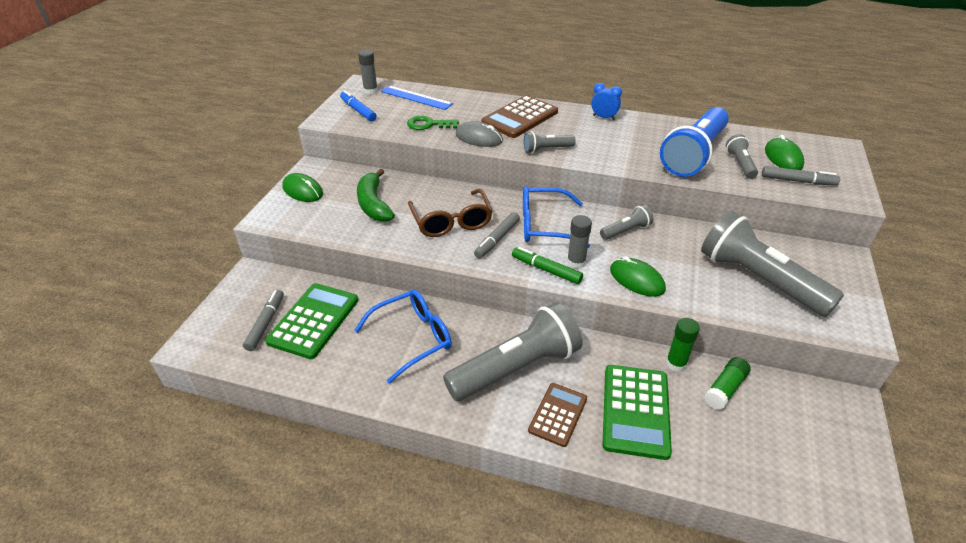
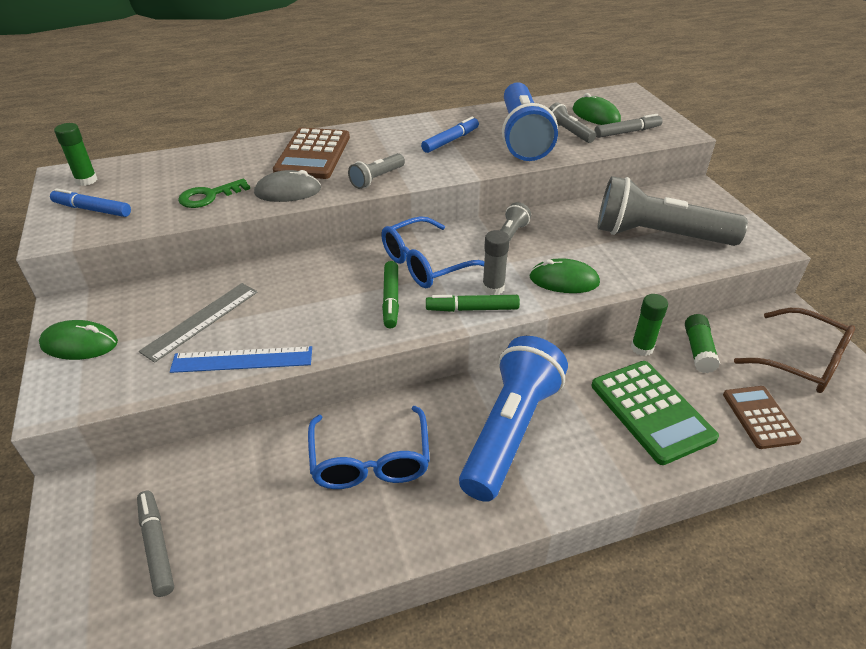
camera: 35 degrees left, 0 degrees up
(314, 320) = (224, 505): green calculator -> none
(370, 91) = (86, 180): grey glue stick -> green glue stick
(373, 204) = (201, 321): green banana -> grey ruler
(412, 338) = (370, 460): blue glasses -> blue glasses turned 150 degrees clockwise
(416, 97) = (160, 170): blue ruler -> blue ruler (242, 359)
(451, 221) = (319, 301): brown glasses -> brown glasses (801, 361)
(497, 239) = (391, 299): grey marker -> green marker
(517, 368) = (510, 430): grey flashlight -> blue flashlight
(558, 414) = (591, 455): brown calculator -> brown calculator (760, 417)
(603, 117) = (402, 127): blue clock -> none
(631, 139) = (450, 140): none -> blue marker

